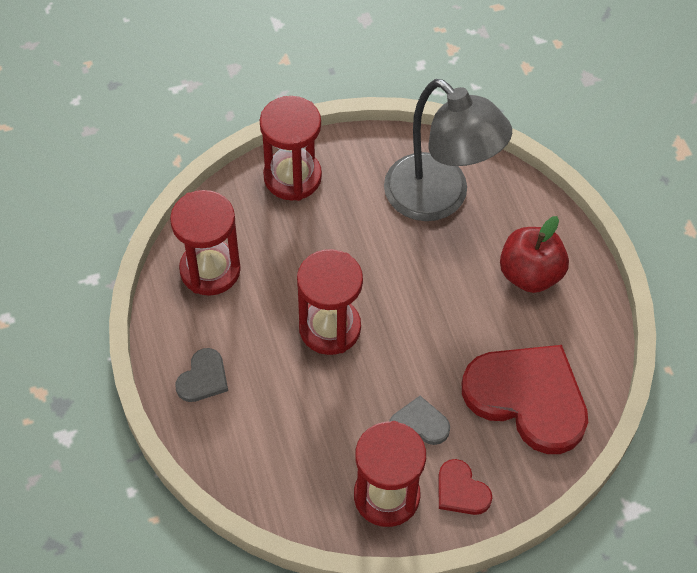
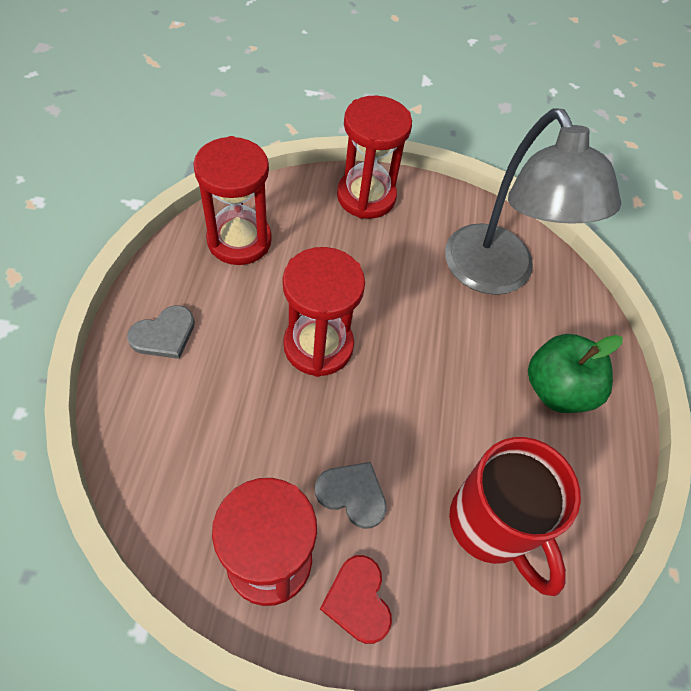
camera: 20 degrees right, 0 degrees up
(528, 398) = (491, 526): red heart -> red mug
(530, 274) = (557, 389): red apple -> green apple

